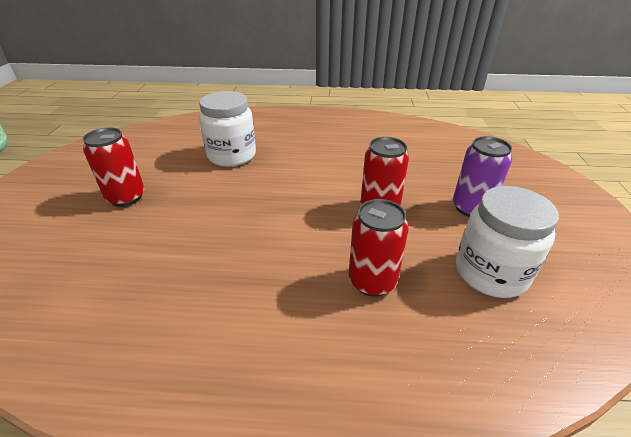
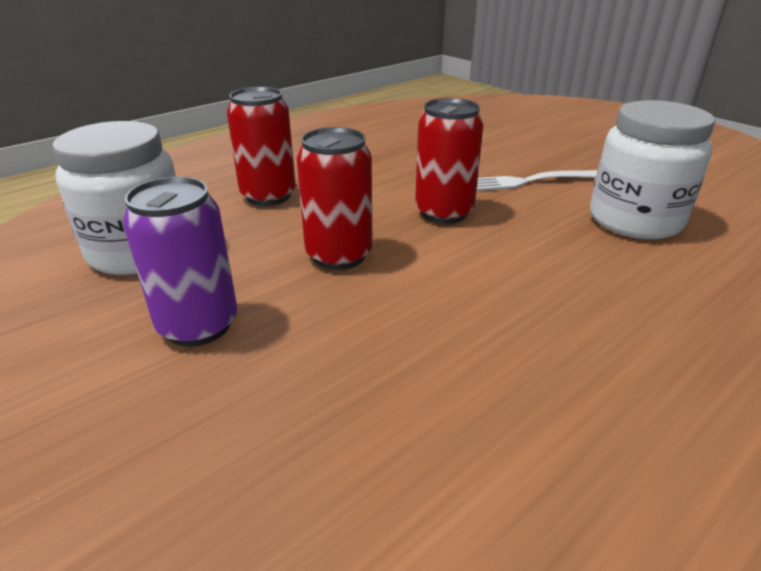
camera: 135 degrees right, 5 degrees down
(126, 197) = (586, 149): red can -> red can (444, 212)
(215, 196) = (527, 181): none -> white fork

